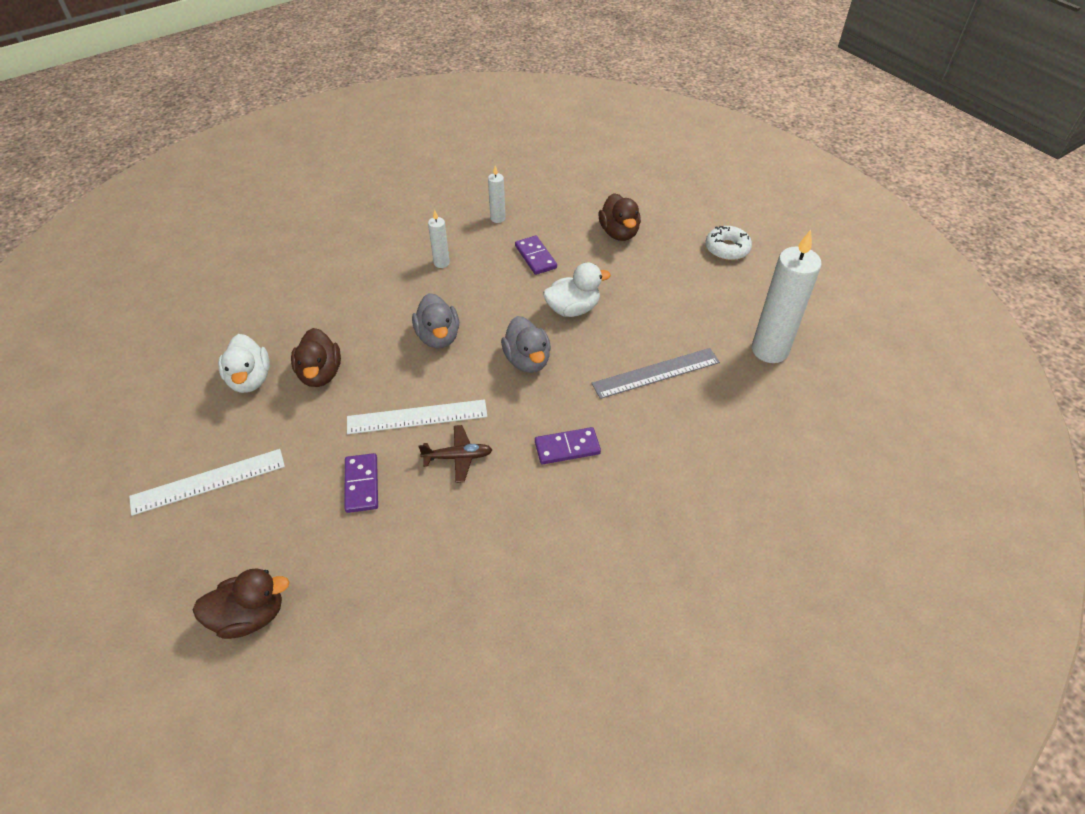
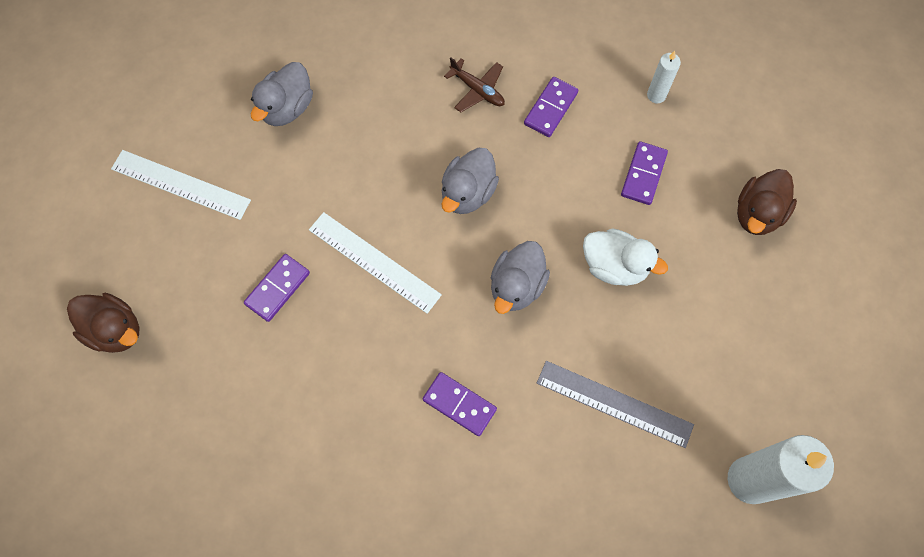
camera: 45 degrees right, 20 degrees up
(250, 379) = (287, 108): white duck -> grey duck
(320, 374) = (342, 149): brown duck -> none
(441, 263) = (550, 108): white candle -> purple domino
(458, 457) = (368, 331): brown plane -> brown plane (477, 90)
(727, 249) = (849, 329): white donut -> none

